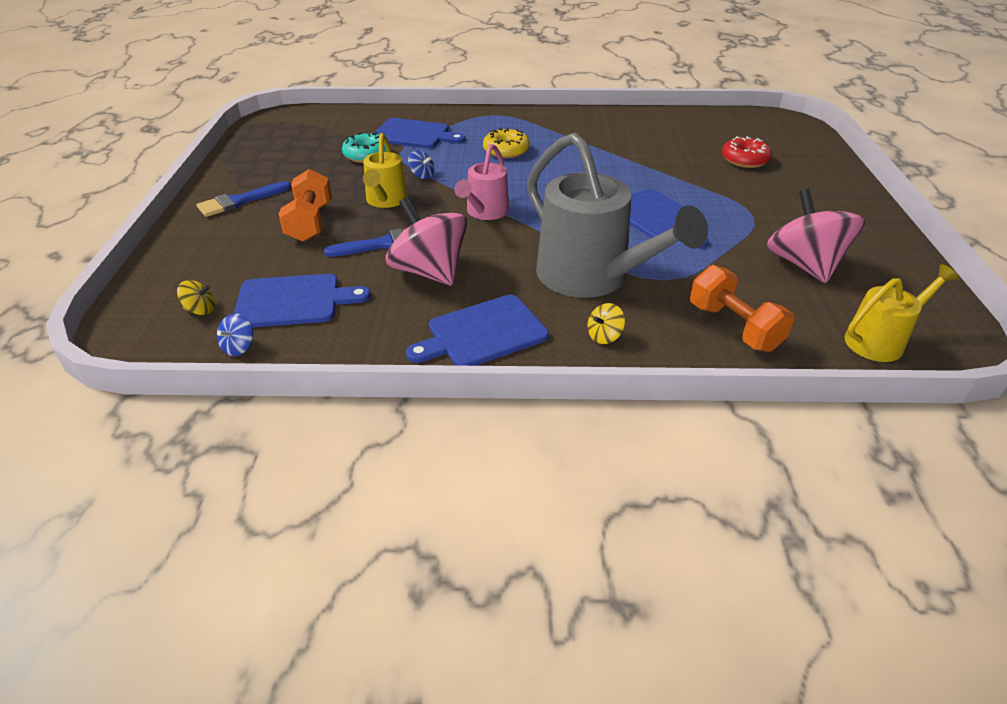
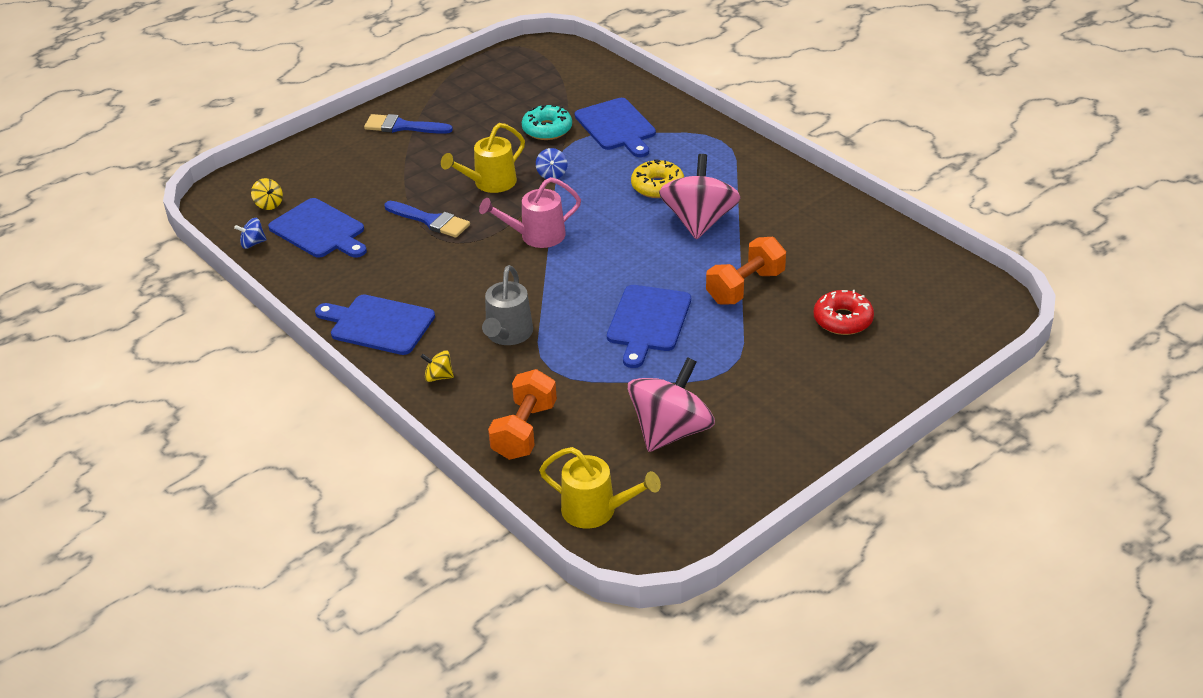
camera: 50 degrees right, 0 degrees up
(310, 223) = (415, 173): orange dumbbell -> orange dumbbell (745, 287)
(429, 271) = (422, 261): pink spinning top -> pink spinning top (699, 221)
(592, 278) = (507, 335): grey watering can -> grey watering can, size x0.54

